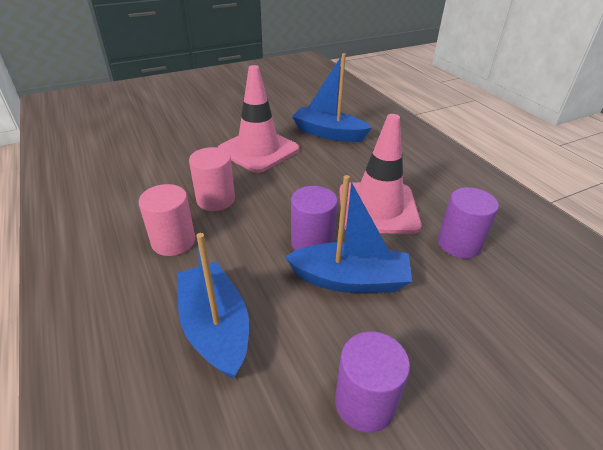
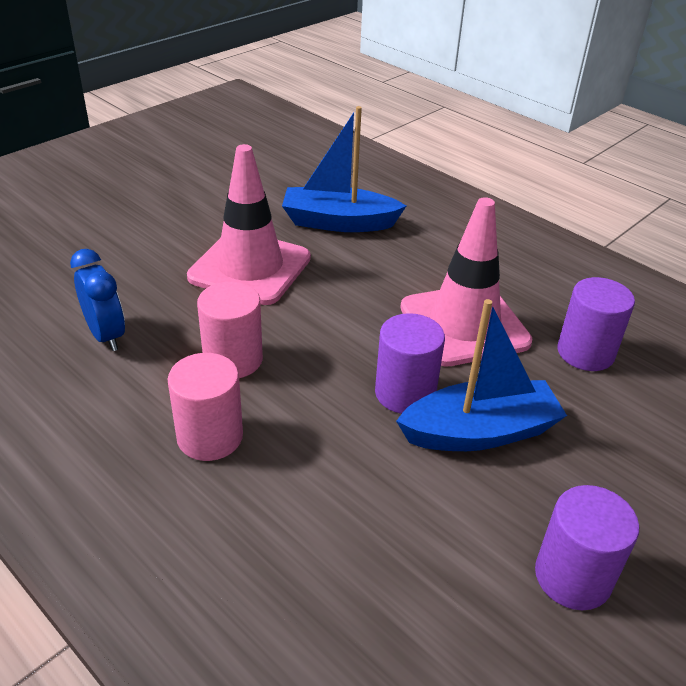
camera: 20 degrees left, 0 degrees up
(153, 172) = (106, 335): none -> blue clock
(215, 327) = (344, 540): blue boat -> none

